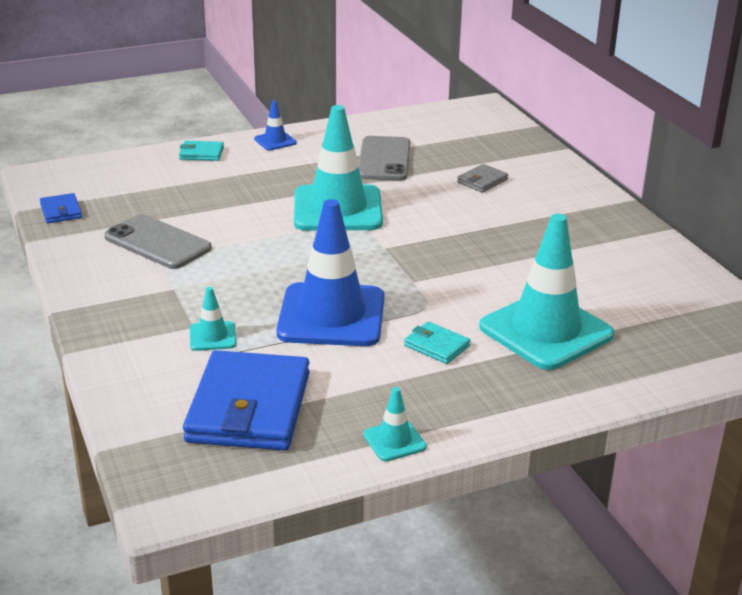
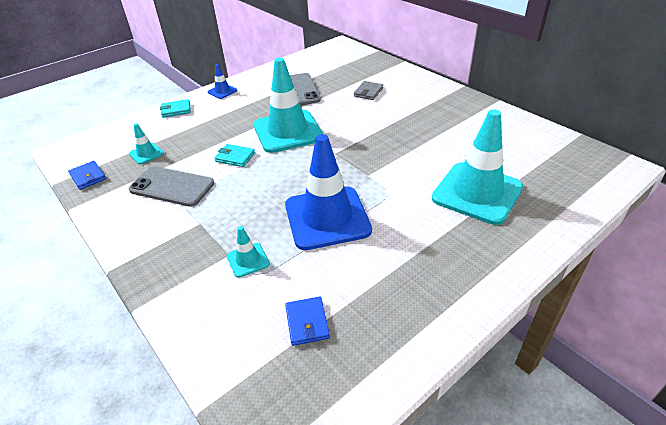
camera: 15 degrees left, 10 degrees up
(249, 407) = (307, 322): blue wallet -> blue wallet, size x0.44
(394, 441) = (434, 322): turquoise traffic cone -> turquoise traffic cone (146, 154)
(437, 346) = (414, 224): turquoise wallet -> turquoise wallet (235, 157)

